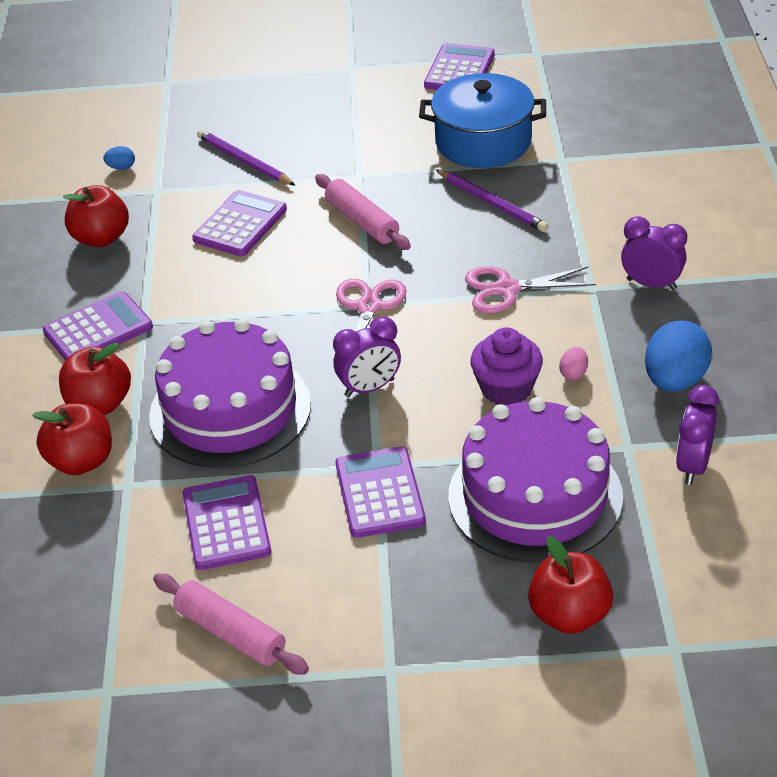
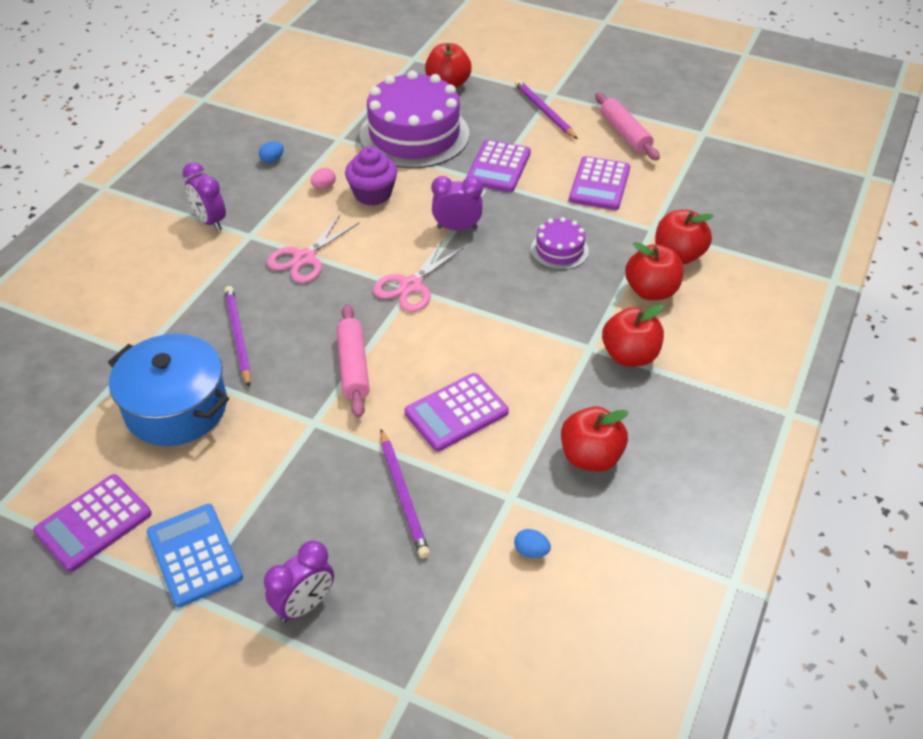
camera: 155 degrees left, 5 degrees up
(98, 329) = (630, 355): purple calculator -> red apple
(230, 410) = (559, 250): purple cake -> purple cake, size x0.47
(369, 82) = (194, 555): none -> blue calculator
(380, 624) = (544, 111): none -> purple pencil
(507, 289) = (304, 258): pink scissors -> pink scissors turned 105 degrees clockwise
(675, 380) = (272, 160): blue egg -> blue egg, size x0.44
(693, 466) = (317, 117): purple clock -> purple clock (304, 605)

